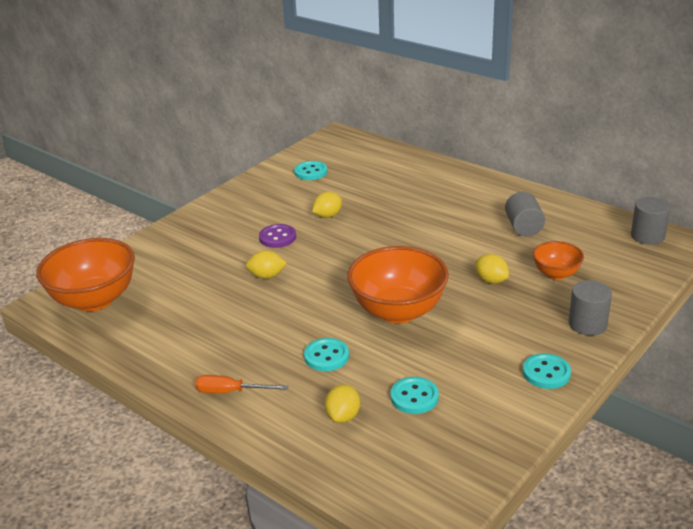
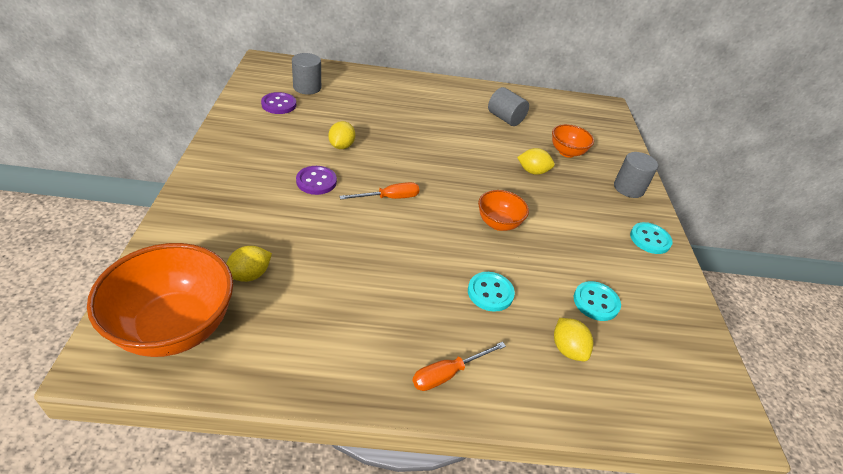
camera: 45 degrees left, 10 degrees up
(267, 276) = (349, 227): yellow lemon -> yellow lemon (249, 275)
(310, 172) = (279, 104): turquoise button -> purple button
(323, 265) = (389, 198): none -> orange screwdriver
(398, 311) = (498, 223): orange bowl -> orange bowl, size x0.53
(647, 236) = (585, 106): grey cylinder -> grey cylinder (307, 87)

